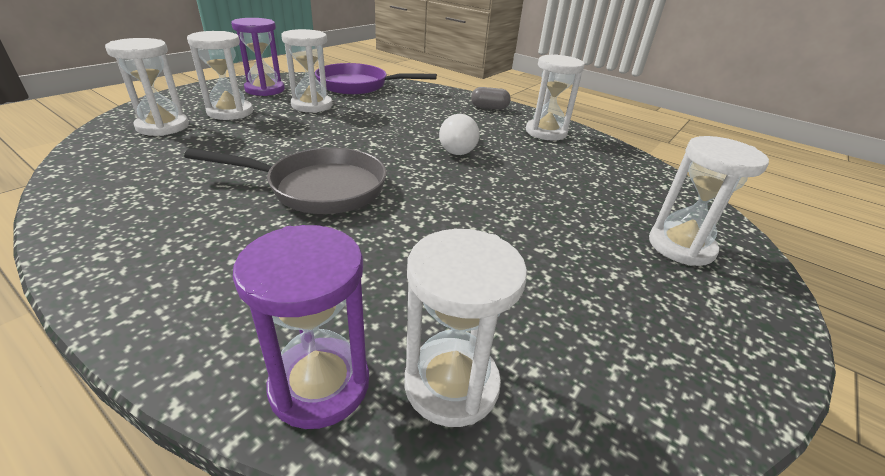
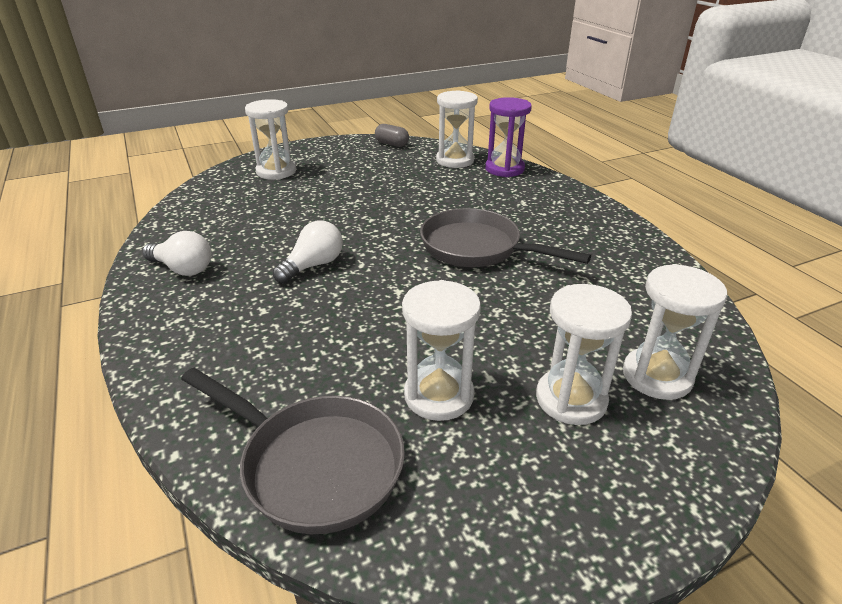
camera: 150 degrees left, 0 degrees up
(265, 90) = (513, 484): purple hourglass -> none
(358, 85) = (314, 465): purple pan -> grey pan
(489, 108) = (171, 331): grey capsule -> grey capsule (392, 144)
(546, 132) = (183, 269): white hourglass -> white light bulb

